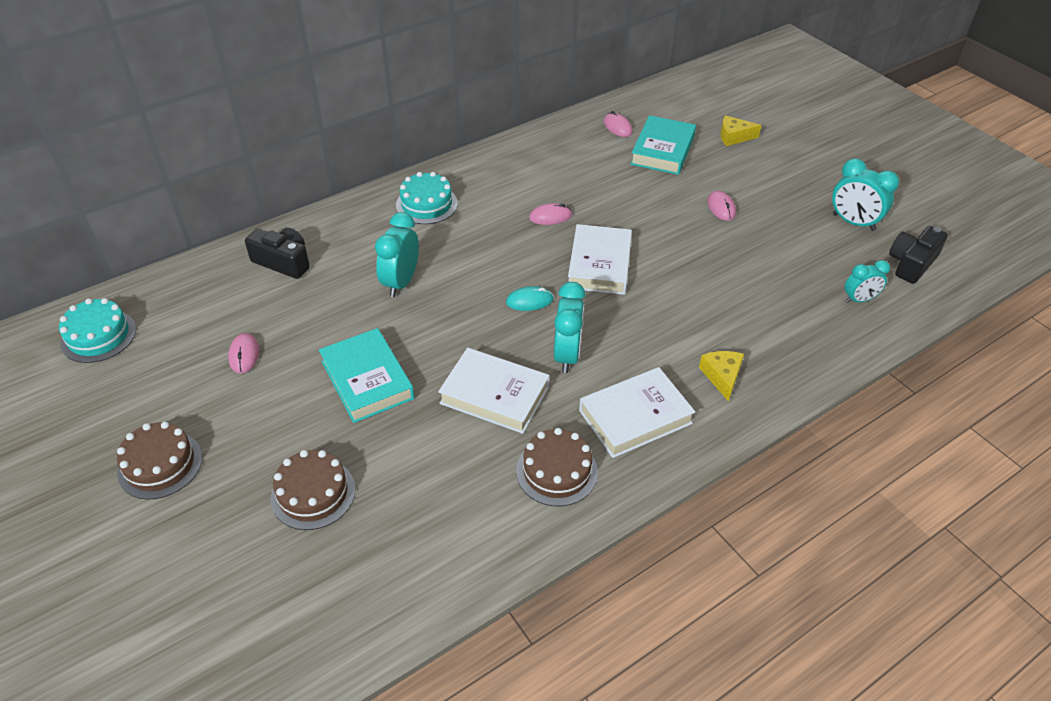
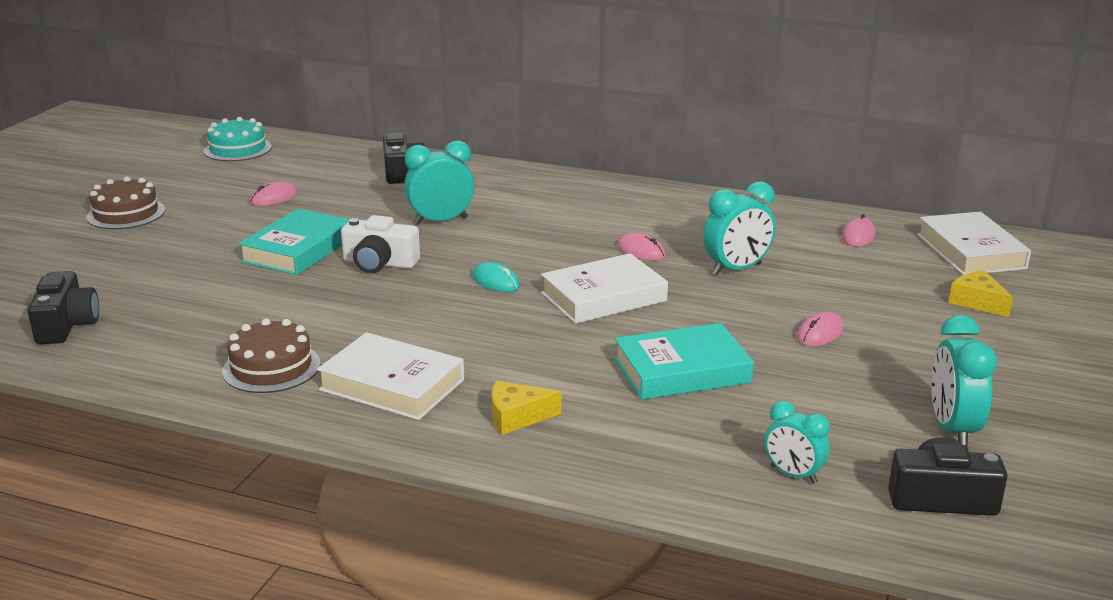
camera: 55 degrees right, 20 degrees down
(313, 493) = (145, 274): brown cake -> none
(364, 579) = (67, 325): none -> black camera
(426, 204) = (566, 195): turquoise cake -> none
(440, 345) = (379, 263): none -> white camera
(494, 395) = (342, 307): white book -> white book (970, 251)
(567, 355) = (441, 323): turquoise clock -> turquoise clock (736, 269)
(662, 150) = (864, 270): turquoise book -> turquoise book (682, 370)
(722, 376) = (517, 417): yellow cheese -> yellow cheese turned 150 degrees counterclockwise

